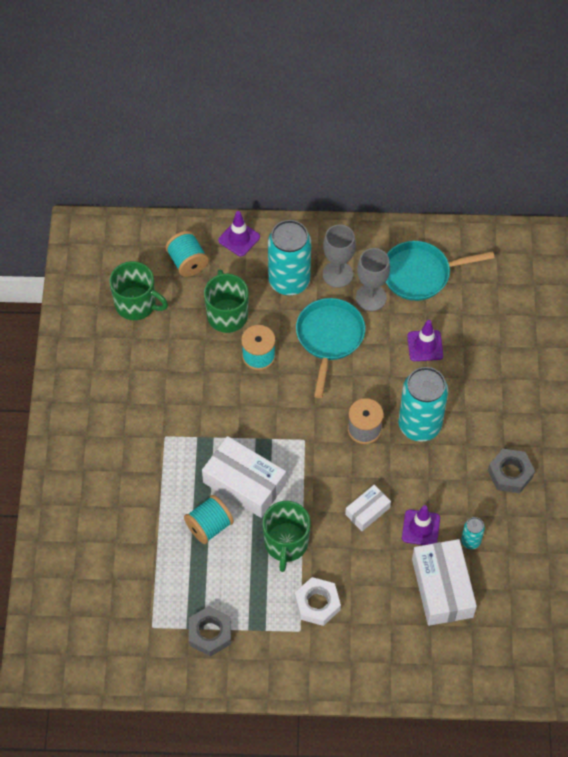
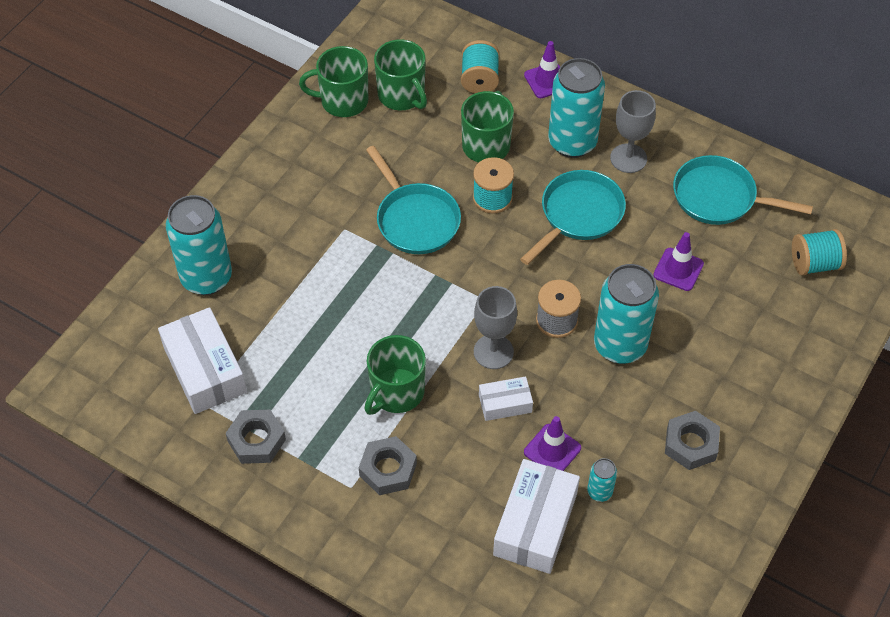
camera: 30 degrees right, 5 degrees down
(86, 529) = (206, 278): none -> turquoise can
(93, 331) = (342, 101): none -> green mug
(209, 526) = (329, 335): turquoise spool -> turquoise spool (814, 264)
(212, 402) = (415, 219): none -> turquoise pan
(244, 483) = (393, 312): white box -> white box (204, 370)
(317, 604) = (388, 469): white nut -> grey nut
(371, 297) = (649, 196): grey goblet -> grey goblet (493, 352)

